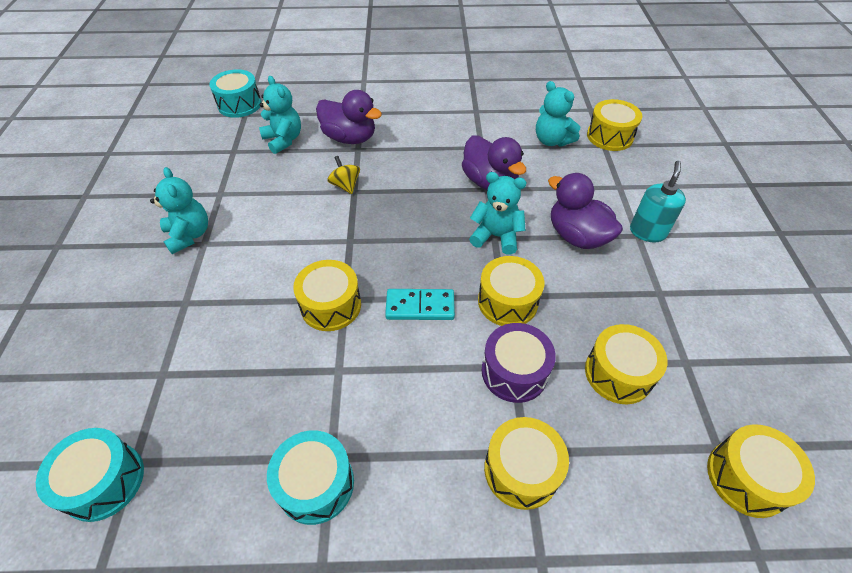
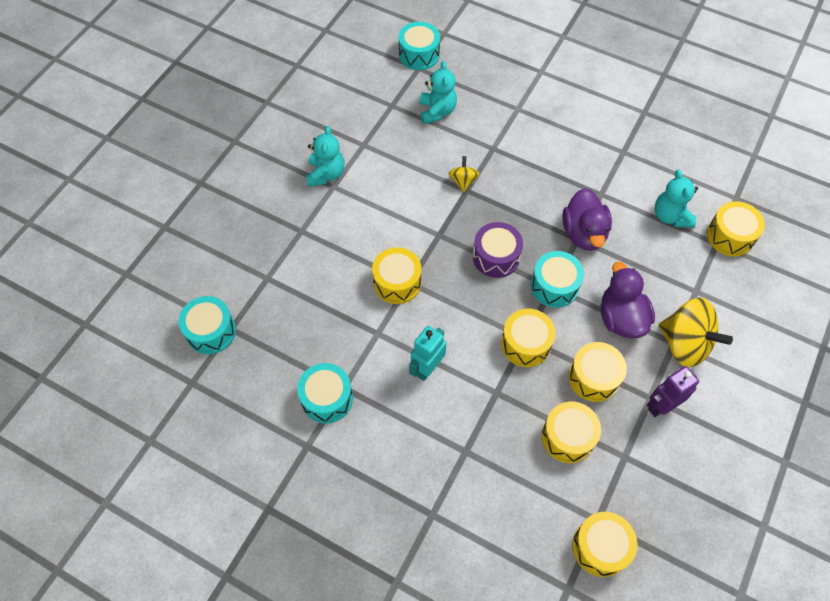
camera: 30 degrees right, 10 degrees up
(350, 138) = (492, 133): purple duck -> none
(420, 306) = (459, 315): turquoise domino -> none
(420, 379) = (427, 368): none -> turquoise robot
(496, 236) = (554, 286): turquoise teddy bear -> turquoise drum
(514, 372) = (494, 397): purple drum -> purple drum (496, 257)
(521, 470) = (455, 460): yellow drum -> yellow drum (593, 377)
(647, 232) = (684, 344): turquoise soap dispenser -> yellow spinning top
(675, 295) = (661, 406): none -> purple robot

